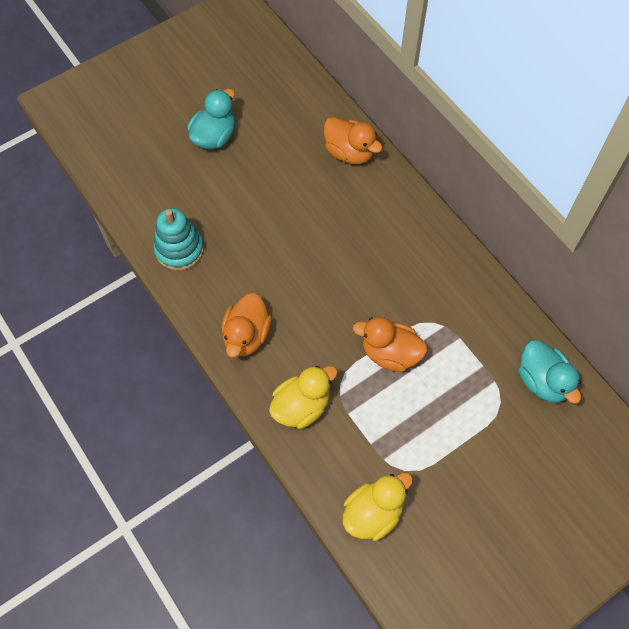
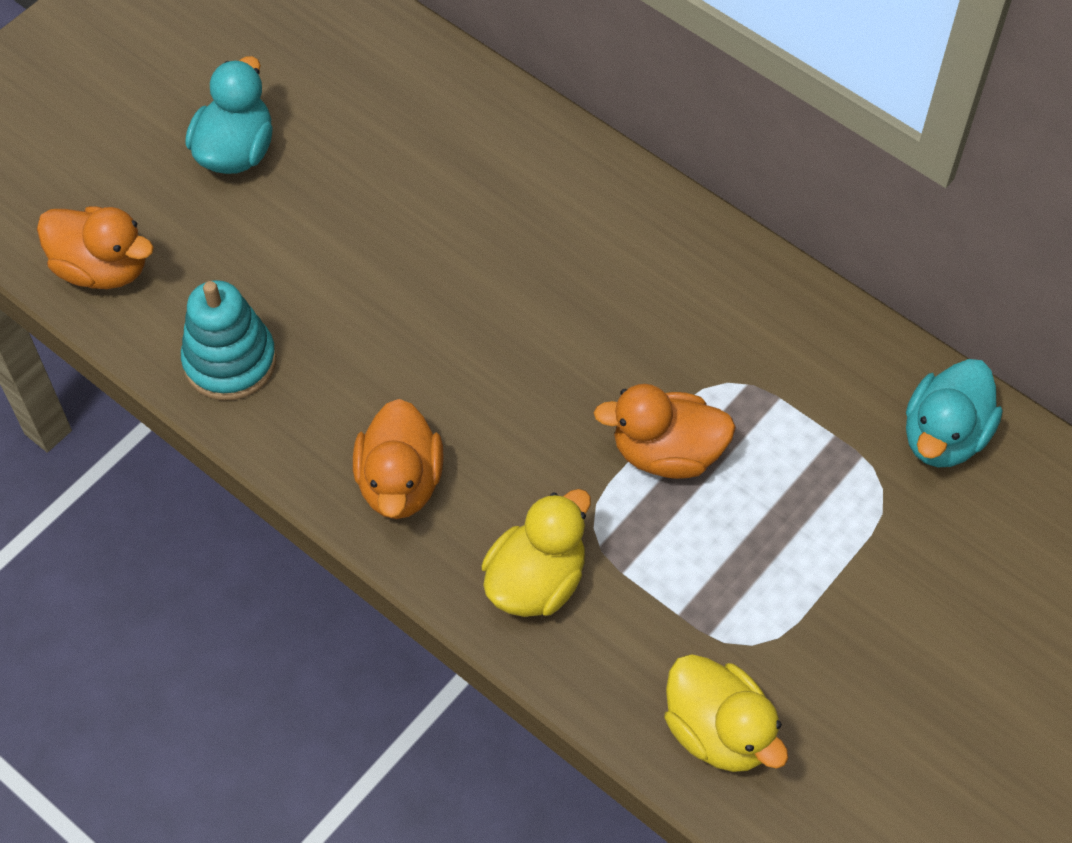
camera: 15 degrees left, 5 degrees down
(349, 152) = (491, 126): orange duck -> orange duck (103, 268)
(373, 513) = (718, 731): yellow duck -> yellow duck turned 105 degrees clockwise
(542, 381) = (943, 436): turquoise duck -> turquoise duck turned 75 degrees clockwise

